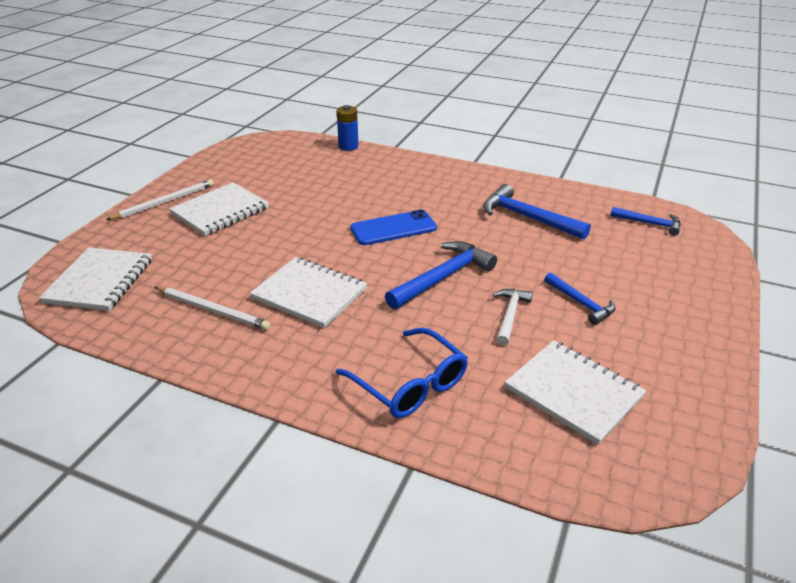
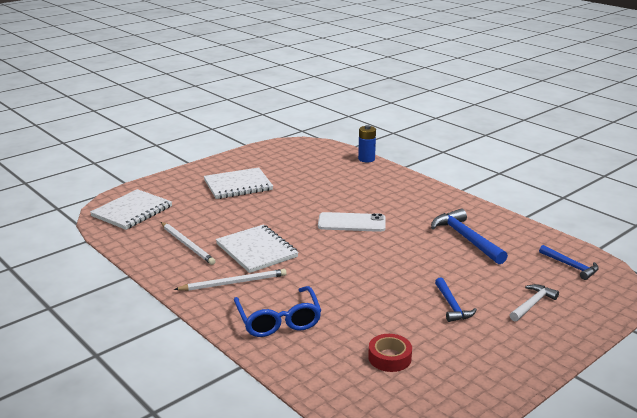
camera: 25 degrees right, 10 degrees down
(165, 202) = (206, 172): white pencil -> white pencil (234, 283)
(393, 228) = (351, 223): blue phone -> white phone
(443, 277) = (360, 263): blue hammer -> none
(510, 315) = (388, 299): white hammer -> white hammer (532, 304)
(573, 392) = (389, 358): white notebook -> red tape

